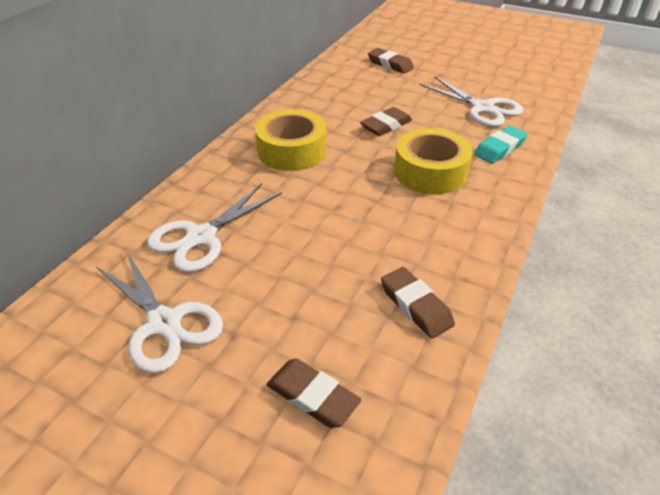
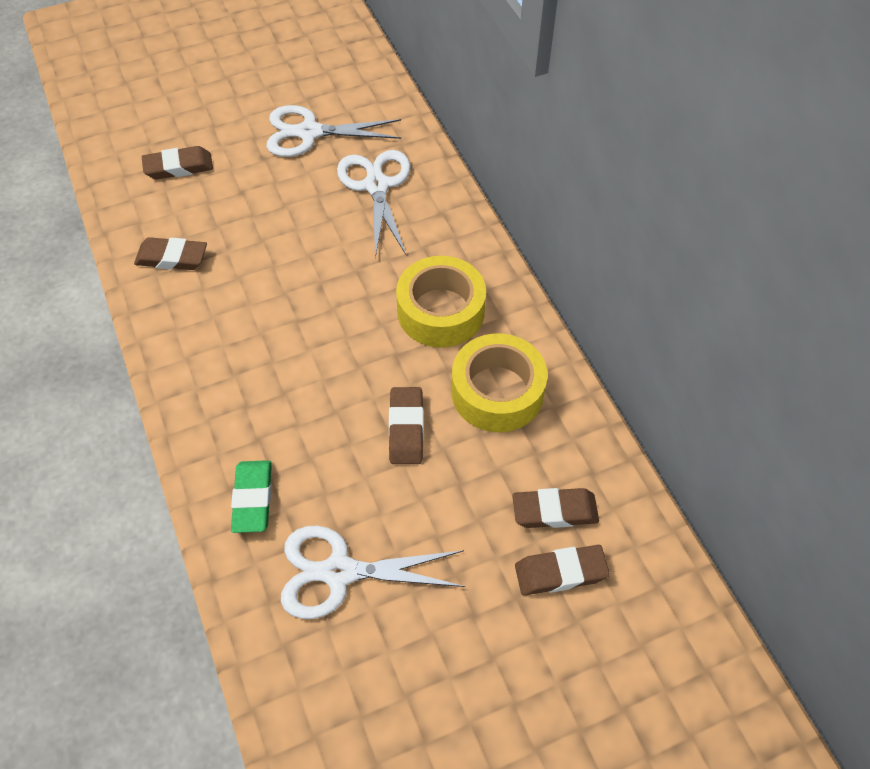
camera: 130 degrees right, 15 degrees up
(365, 75) = (554, 511): none -> brown eraser
(430, 172) = (288, 396): yellow tape -> yellow tape (497, 392)
(499, 148) = (253, 499): turquoise eraser -> green eraser

